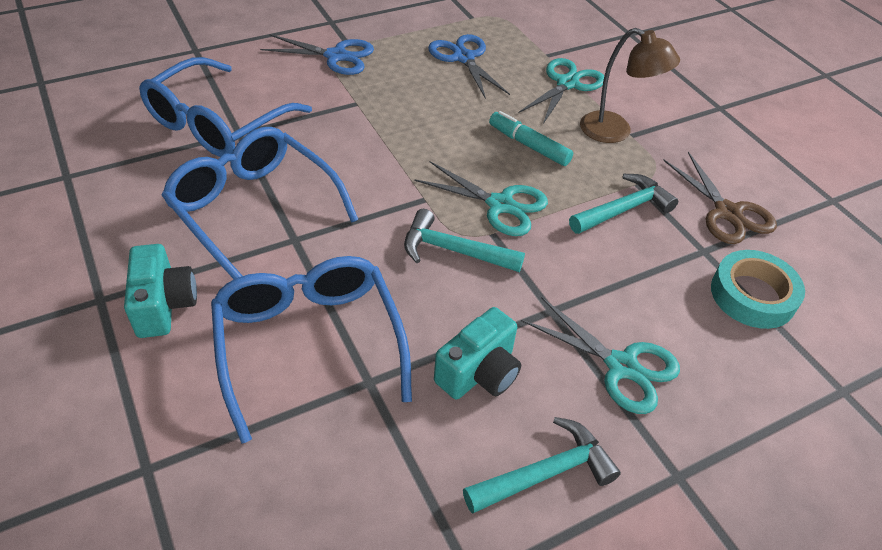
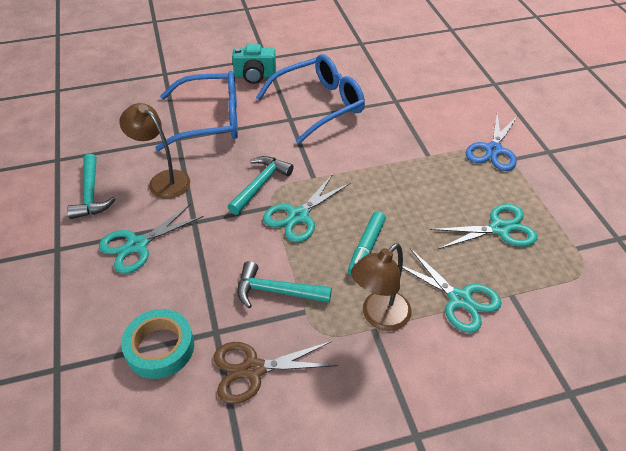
camera: 105 degrees right, 0 degrees up
(217, 123) = (406, 92): blue glasses -> none
(463, 57) = (500, 229): blue scissors -> turquoise scissors
(479, 373) = (163, 180): turquoise camera -> brown lamp
(529, 145) = (366, 248): turquoise marker -> turquoise marker turned 150 degrees clockwise
(624, 209) = (276, 291): turquoise hammer -> turquoise hammer turned 120 degrees clockwise

